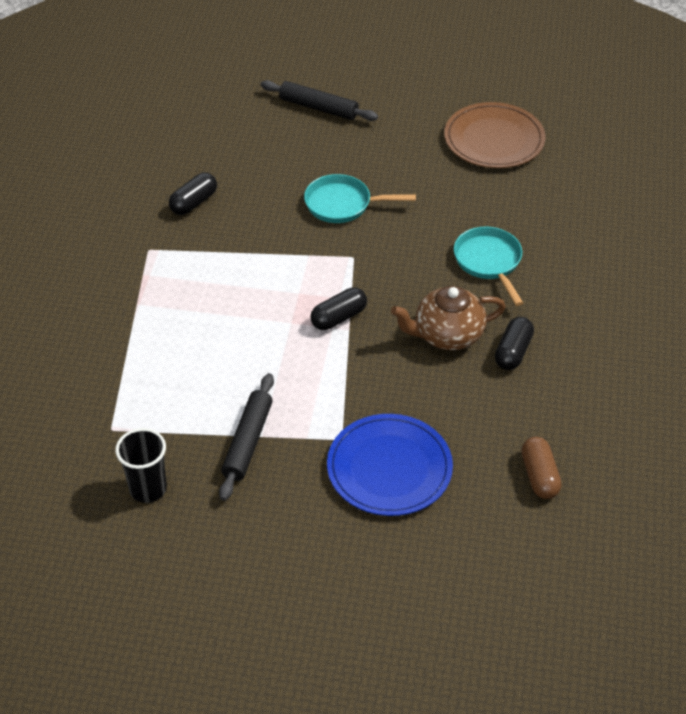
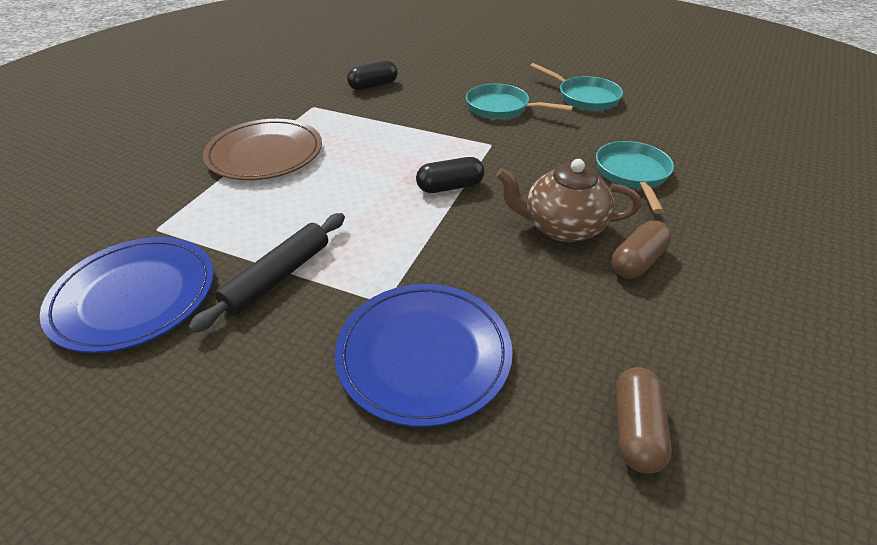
camera: 20 degrees right, 5 degrees down
(148, 489) = (135, 296): black cup -> blue plate
(318, 108) = (513, 51): black rolling pin -> none
(418, 168) = (584, 97): none -> turquoise pan
(494, 140) = (664, 91): brown plate -> brown plate (265, 154)
(513, 352) = (637, 261): black capsule -> brown capsule

